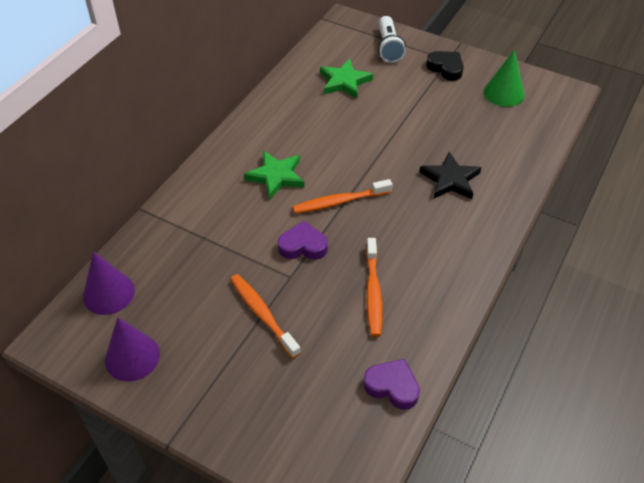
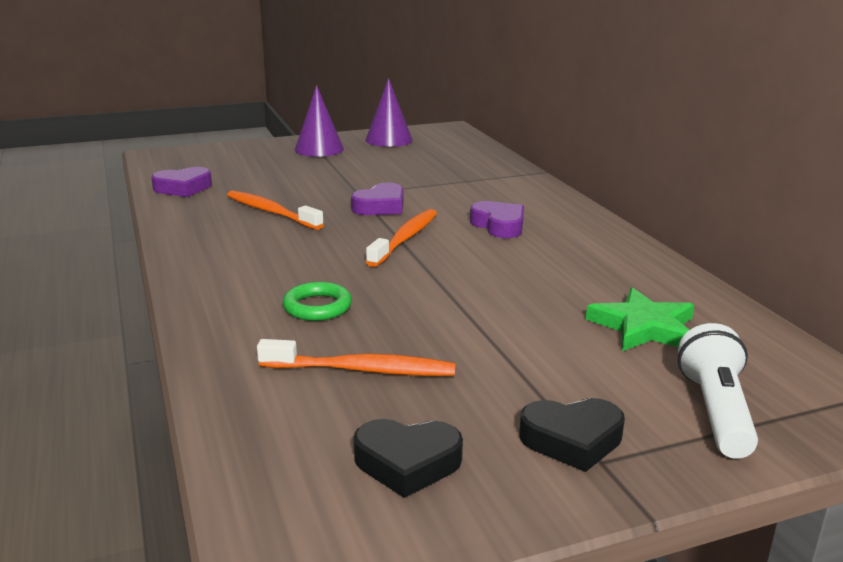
camera: 130 degrees right, 25 degrees down
(109, 293) = (462, 146): purple cone -> purple cone (319, 149)
(263, 315) = (340, 175): orange toothbrush -> orange toothbrush (361, 370)
(276, 176) = (499, 225): green star -> purple heart
(388, 47) = (715, 411): white flashlight -> white flashlight turned 60 degrees clockwise
(450, 179) = (317, 307): black star -> green ring
(504, 93) = (407, 463): green cone -> black heart

